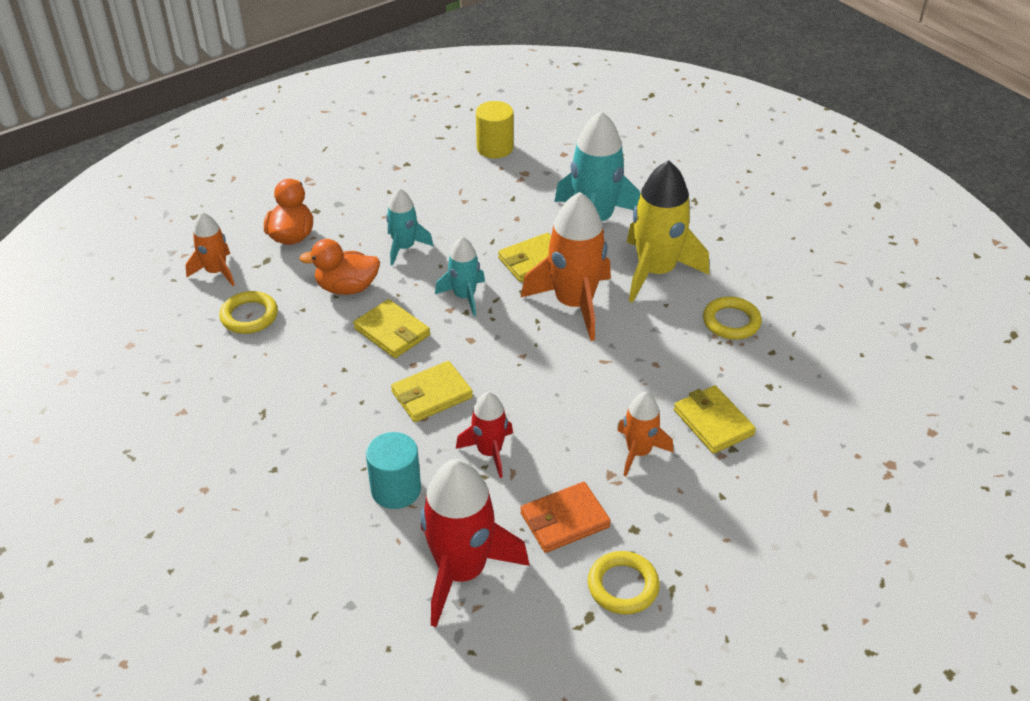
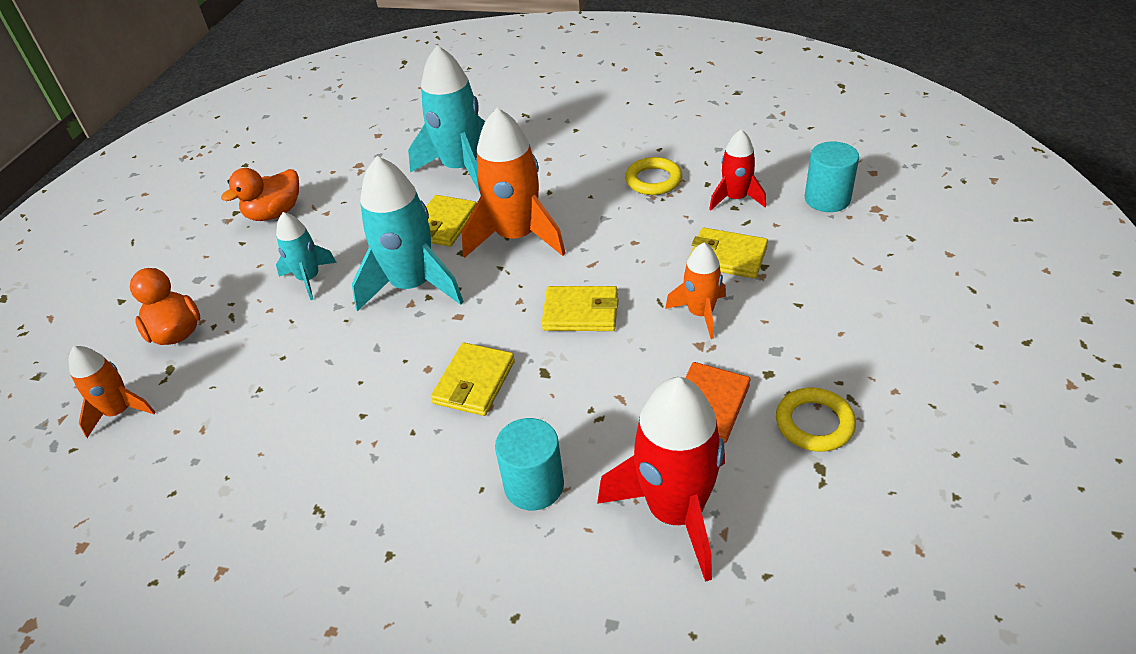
camera: 35 degrees left, 0 degrees up
(249, 316) = (204, 430): yellow ring -> none
(347, 288) = (287, 343): orange duck -> orange duck (274, 213)
(392, 332) = (375, 354): yellow wallet -> yellow wallet (580, 312)
(464, 296) = (412, 285): turquoise rocket -> turquoise rocket, size x1.79
(489, 452) = (581, 395): red rocket -> red rocket (736, 198)
(495, 148) = (309, 160): yellow cylinder -> none
(655, 272) = (554, 178): yellow rocket -> none
(858, 429) = (827, 199): none -> turquoise cylinder

